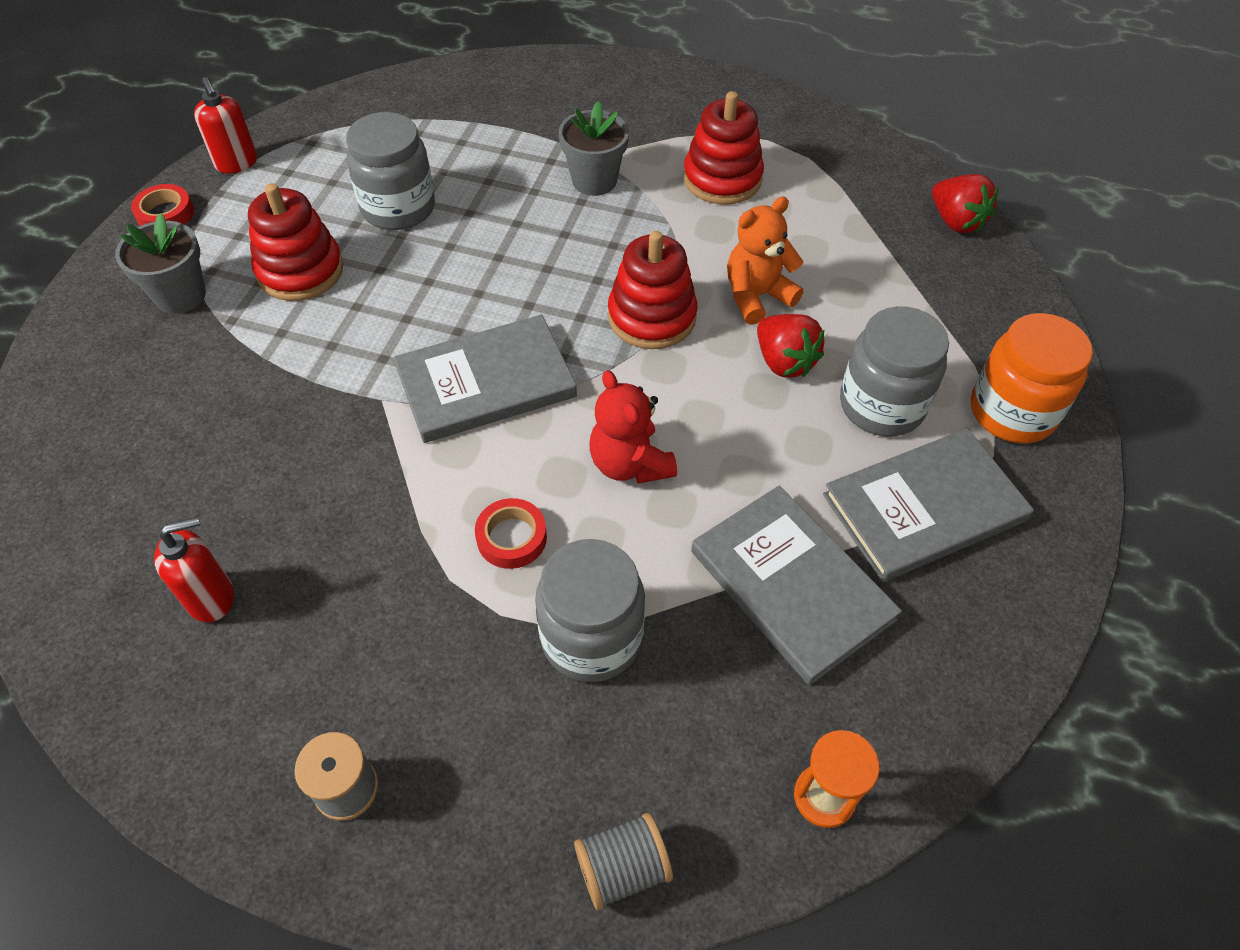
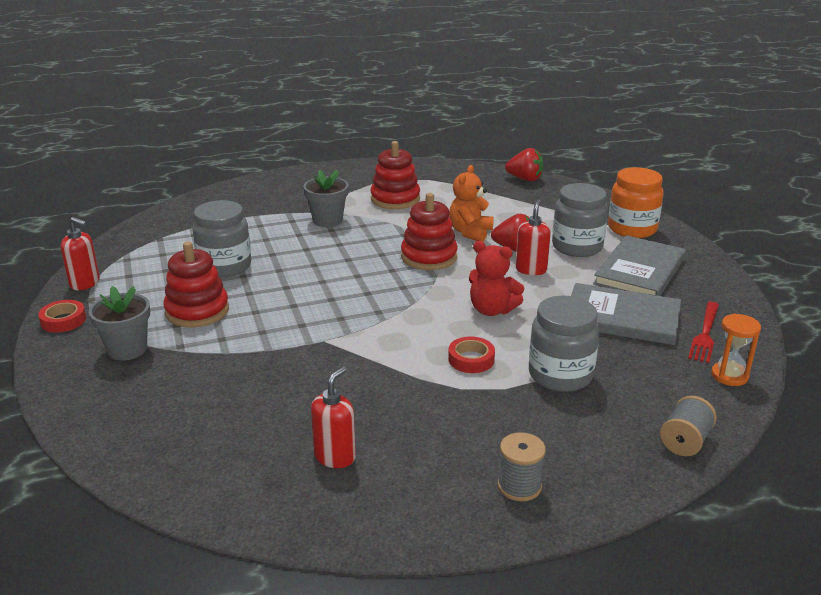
camera: 35 degrees left, 25 degrees down
(486, 382) = (375, 311): grey book -> none
(764, 415) = (531, 269): none -> red soap dispenser
(881, 694) = (705, 334): none -> red fork

